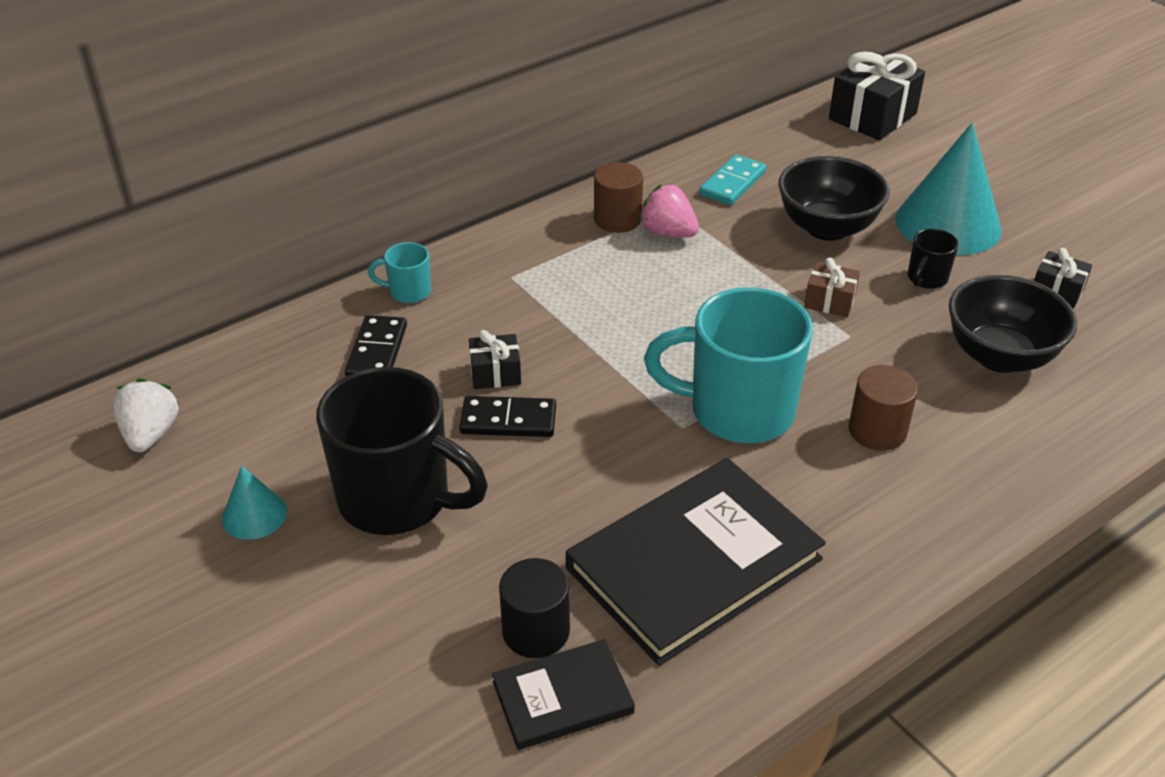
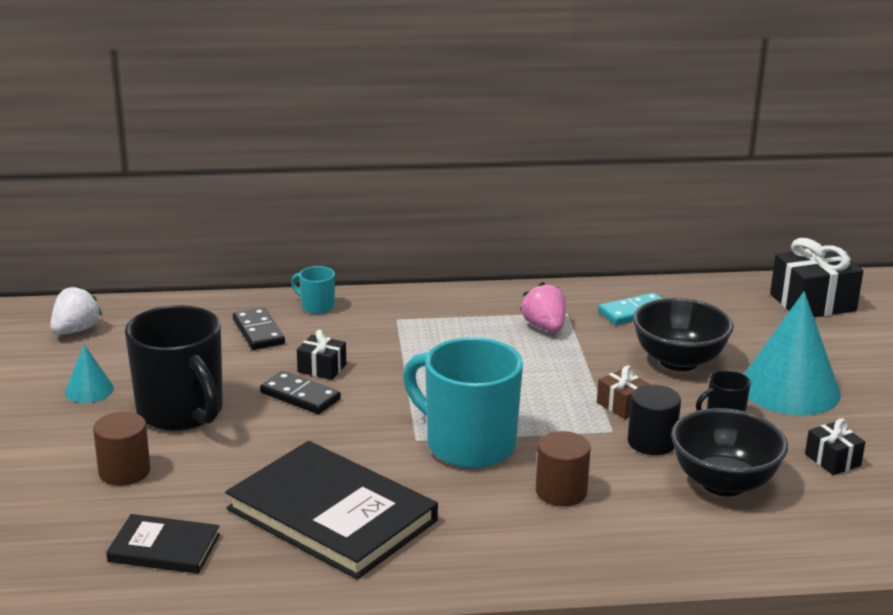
camera: 30 degrees right, 15 degrees down
(377, 351) = (258, 332): black domino -> black domino turned 60 degrees counterclockwise
(536, 631) = (187, 509): black cylinder -> black cylinder (651, 442)
(617, 219) = (515, 308): brown cylinder -> brown cylinder (124, 472)
(694, 564) = (332, 515): black book -> black book turned 45 degrees clockwise

